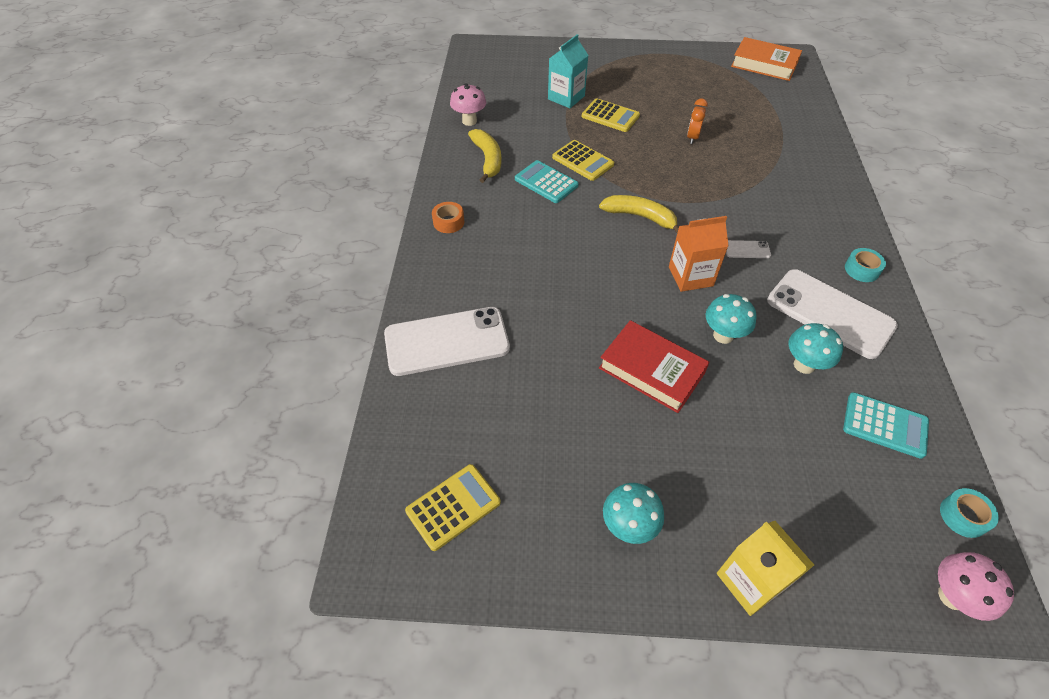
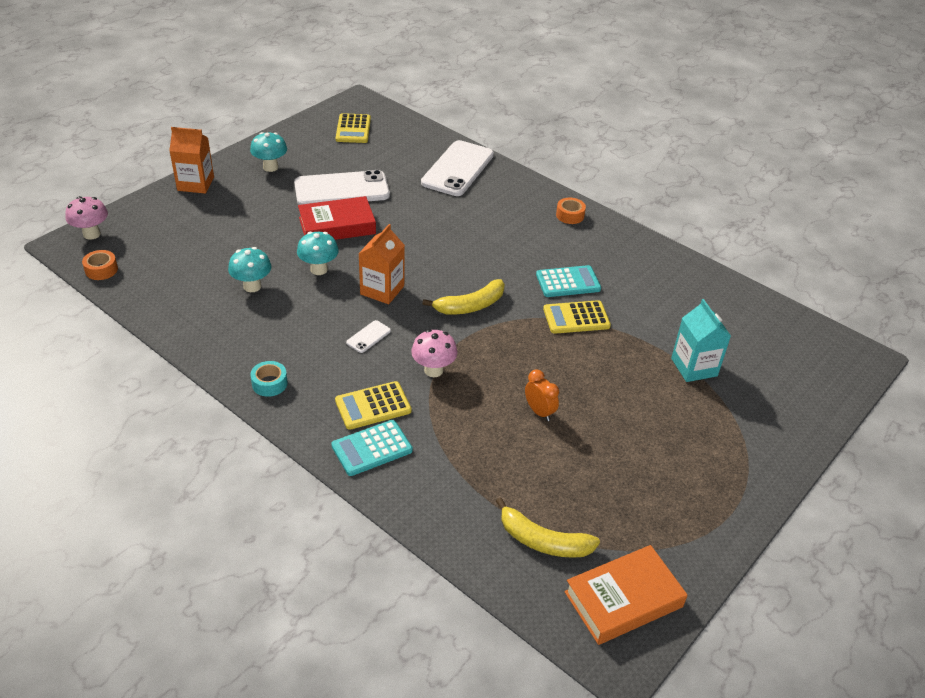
camera: 125 degrees right, 10 degrees down
(469, 121) = (704, 285): pink mushroom -> pink mushroom (433, 370)
(487, 159) = (632, 268): yellow banana -> yellow banana (543, 541)
(610, 116) = (631, 378): yellow calculator -> yellow calculator (373, 406)
(750, 581) = (195, 184): yellow carton -> orange carton
(830, 313) = (264, 331): white phone -> white phone (342, 190)
(885, 425) = (175, 286): turquoise calculator -> turquoise calculator (372, 448)
(963, 516) = (101, 270): turquoise tape -> orange tape

